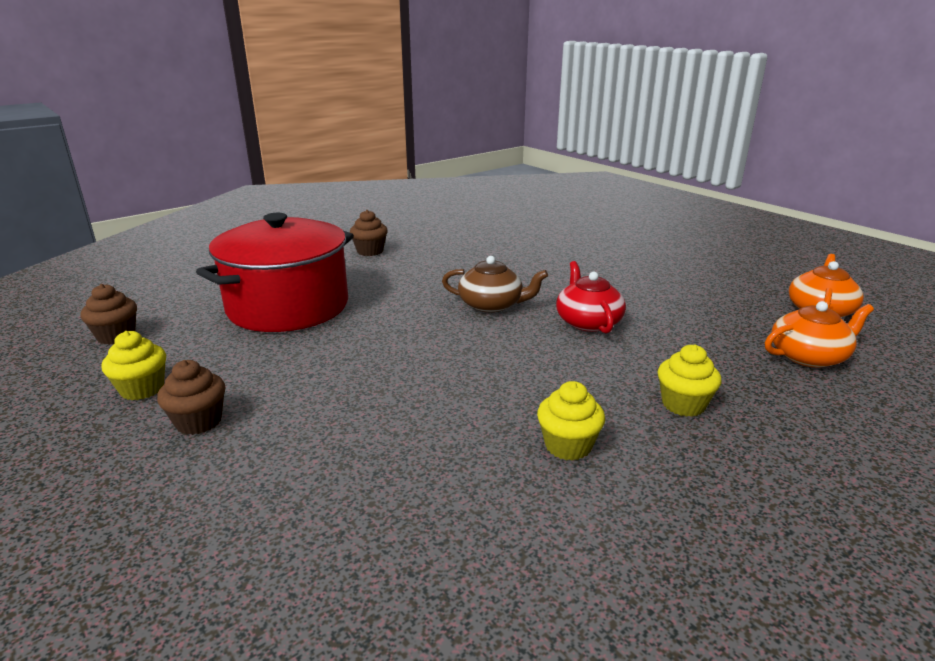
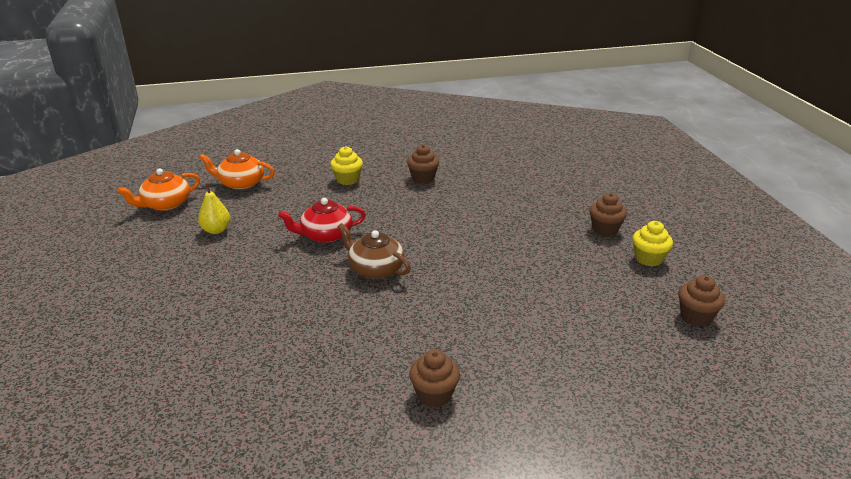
camera: 155 degrees left, 5 degrees up
(288, 306) = (548, 314): red pot -> none
(568, 446) = (423, 178): yellow cupcake -> brown cupcake
(588, 322) = (325, 235): red teapot -> red teapot turned 60 degrees clockwise
(707, 300) = (216, 230): none -> yellow pear

